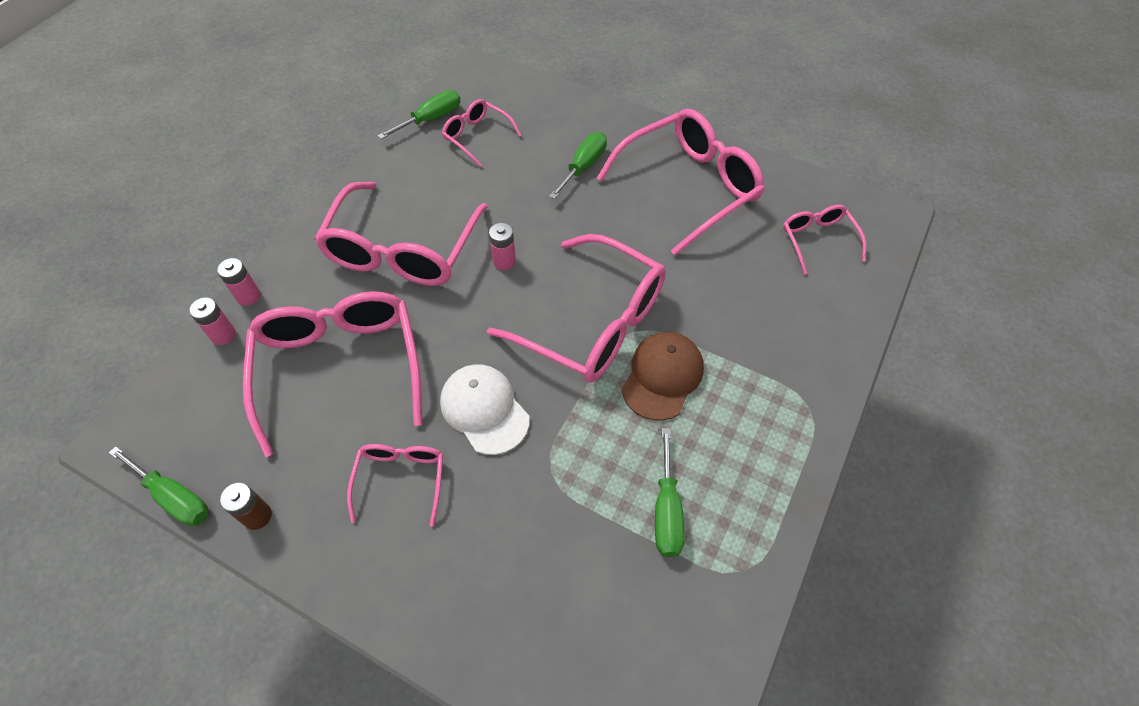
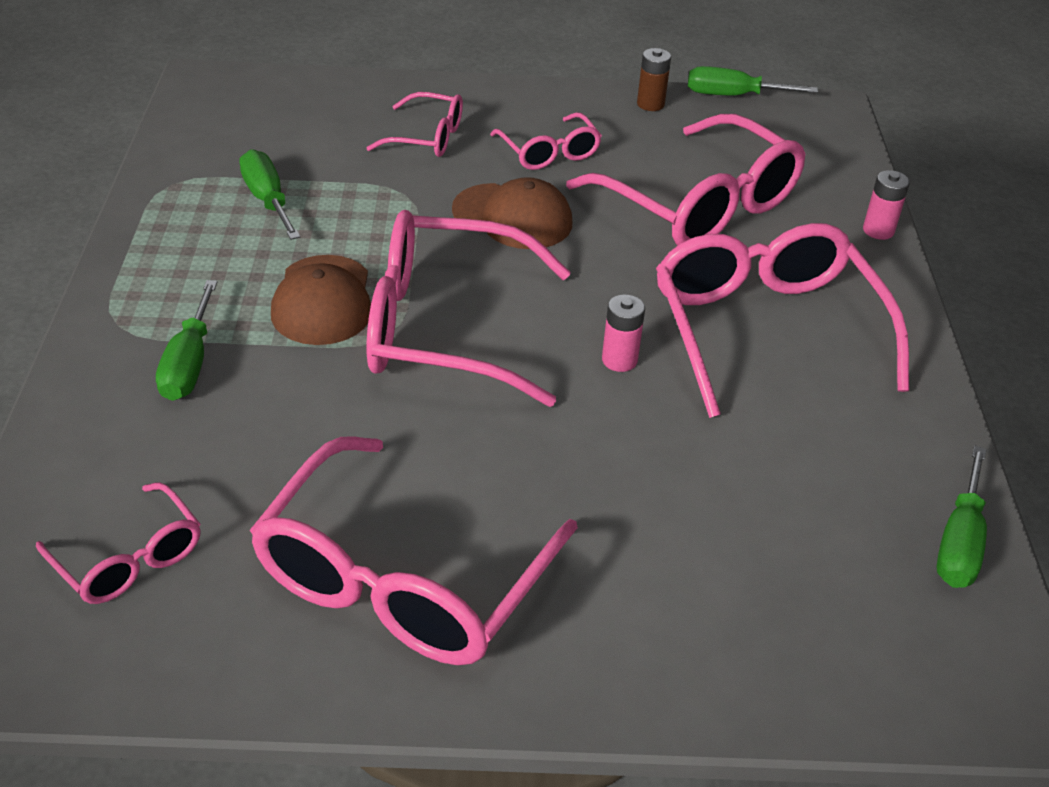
camera: 150 degrees right, 15 degrees down
(223, 335) = (853, 194): pink battery -> none
(476, 136) = (849, 538): pink glasses -> pink glasses (427, 137)
(484, 410) = (512, 217): white cap -> brown cap
(583, 166) = (617, 550): green screwdriver -> green screwdriver (189, 363)

